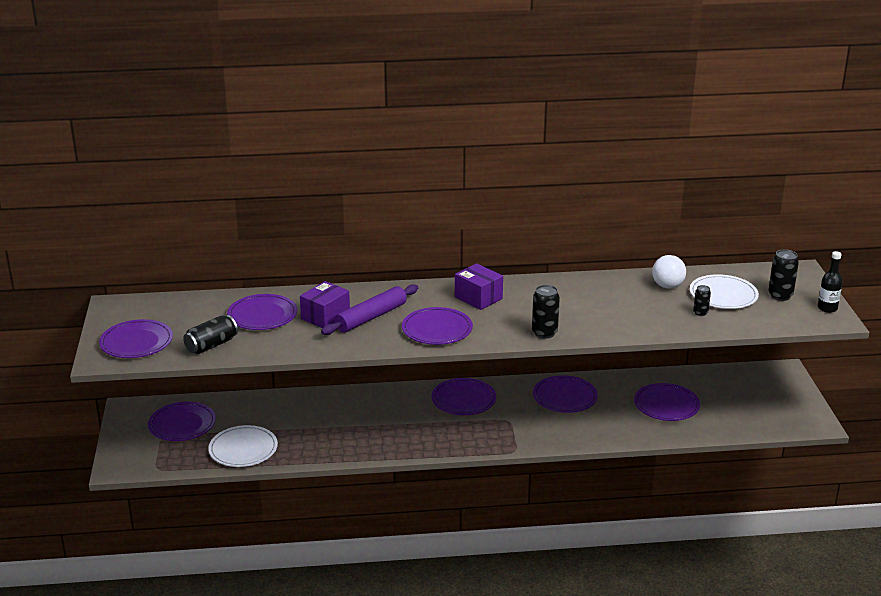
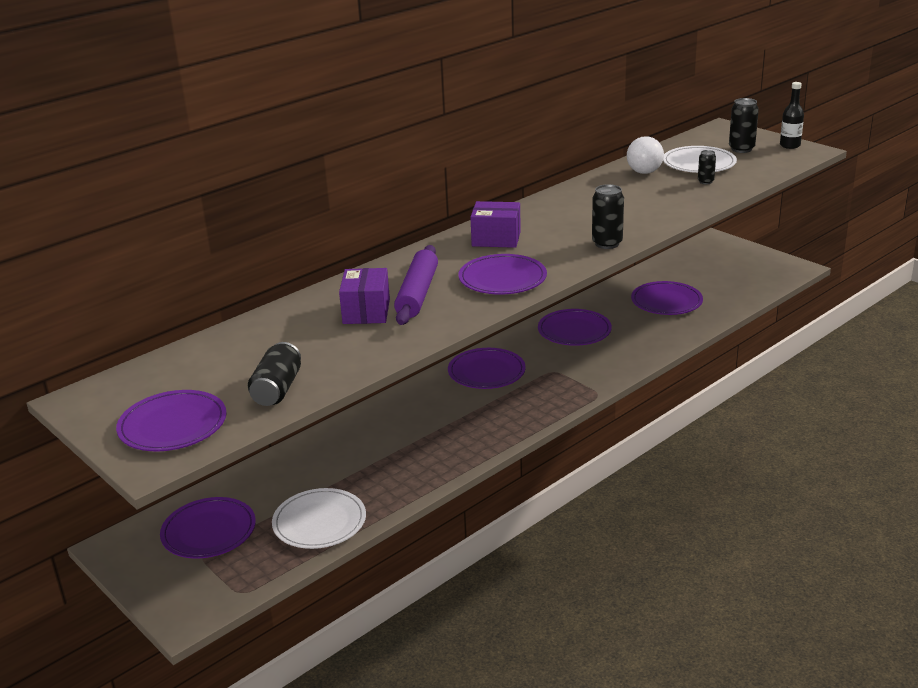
camera: 35 degrees left, 0 degrees up
(262, 315) = (291, 337): purple plate -> none

